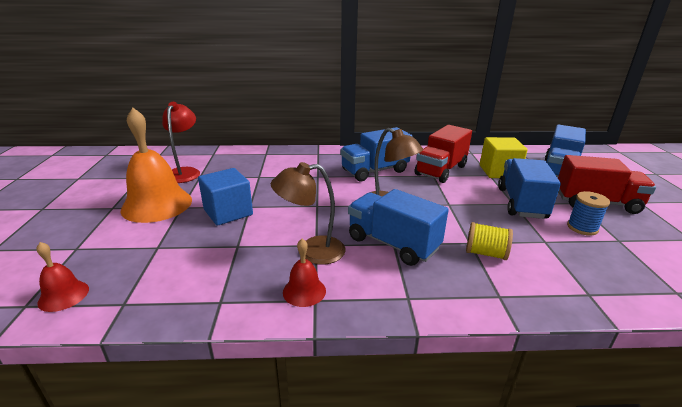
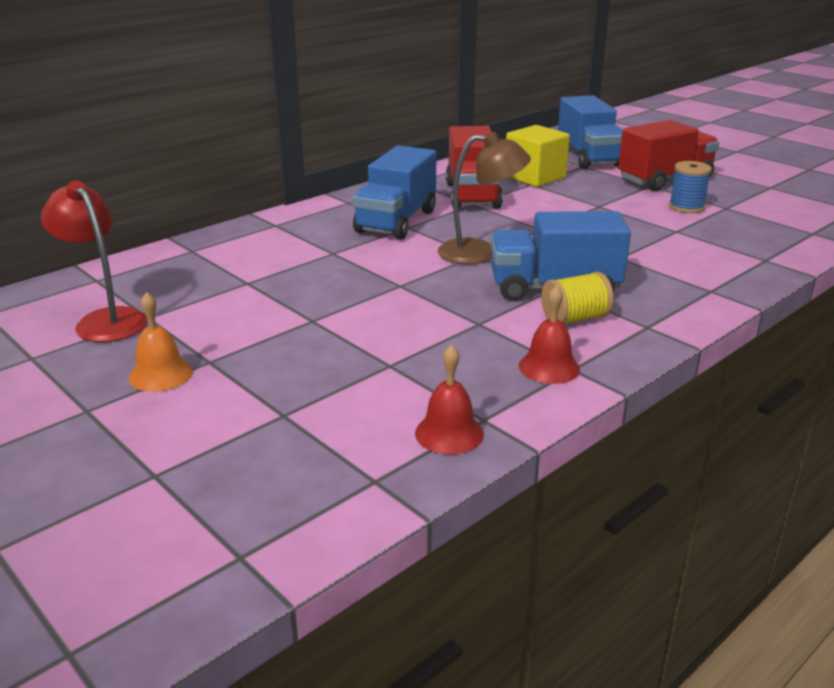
camera: 40 degrees left, 0 degrees up
(63, 295) = (272, 518): red bell -> red bell (449, 433)
(157, 204) = (160, 374): orange bell -> orange bell, size x0.48
(228, 212) = (297, 338): blue cube -> none
(311, 251) = (486, 331): brown lamp -> none
(485, 253) = (647, 261): yellow spool -> yellow spool (574, 318)
(521, 203) = (605, 203): blue truck -> none

